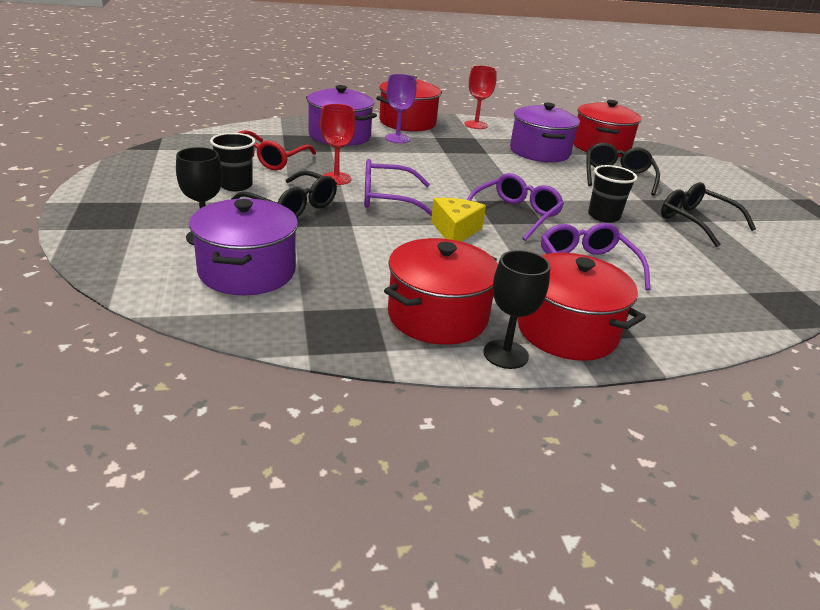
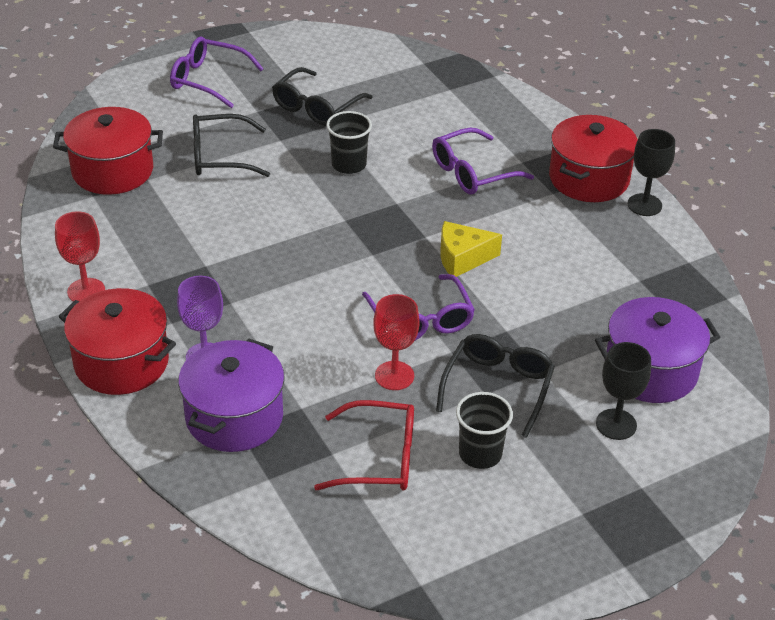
camera: 105 degrees left, 10 degrees up
(437, 316) = (624, 244): red pot -> none
(515, 215) = (391, 223): purple glasses -> purple glasses (208, 80)
(539, 152) = (170, 221): purple pot -> none

